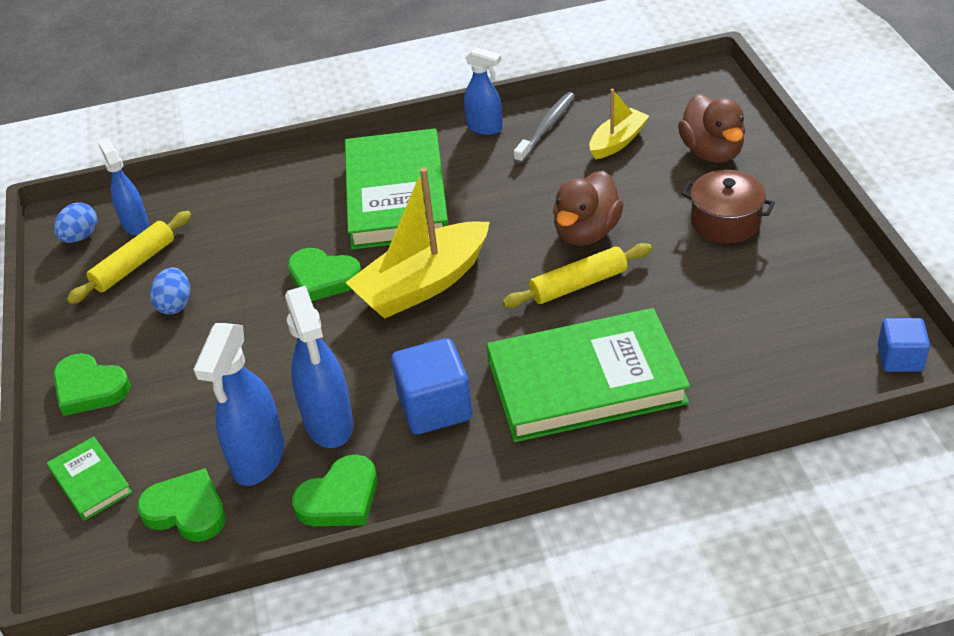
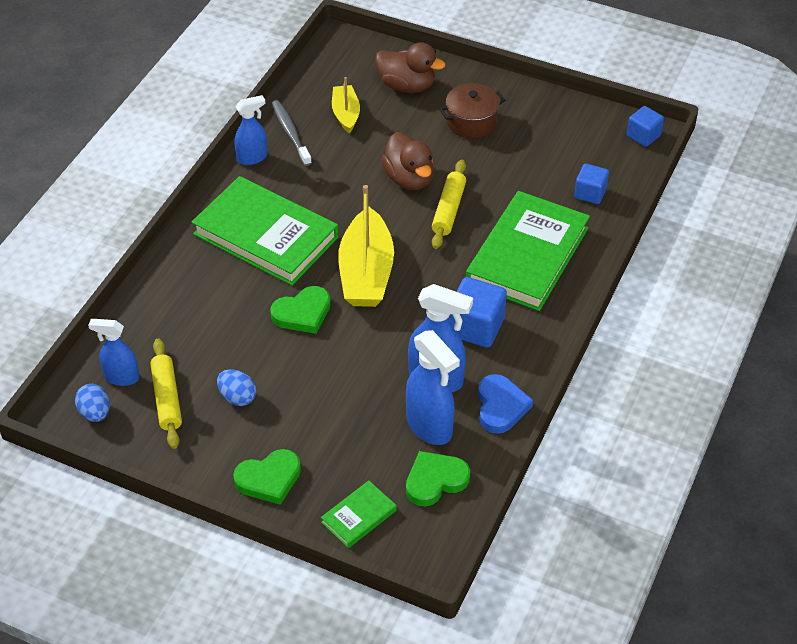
camera: 55 degrees left, 5 degrees up
(90, 481) = (359, 516): green book -> green book turned 45 degrees counterclockwise
(340, 498) = (501, 406): green heart -> blue heart
(745, 372) = (590, 193): none -> blue cube

